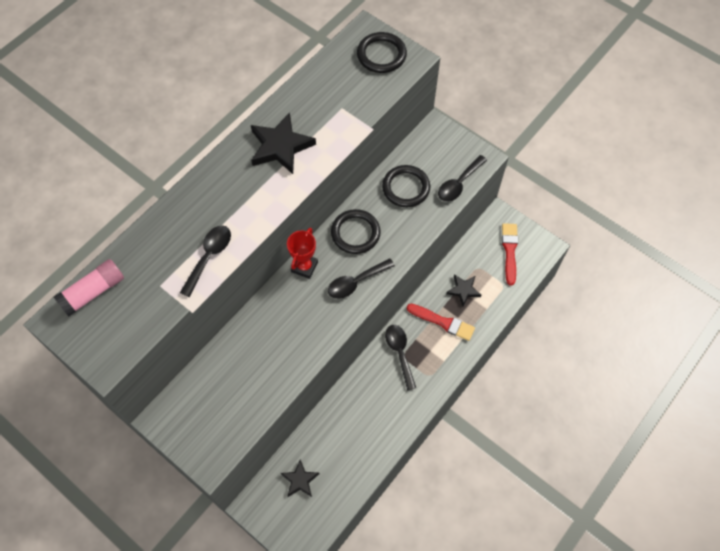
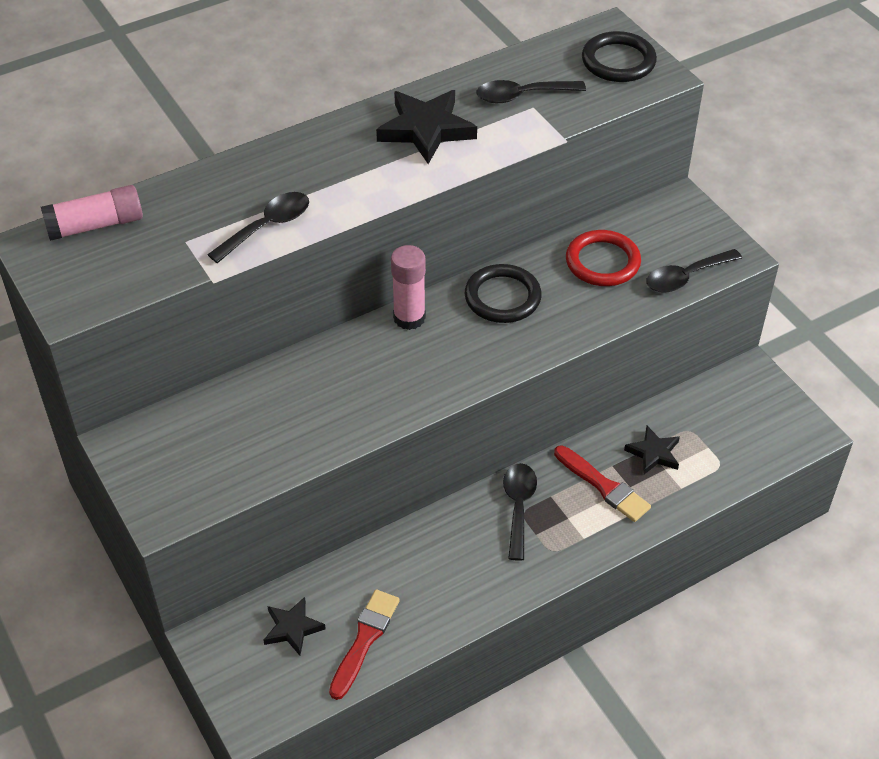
camera: 20 degrees right, 15 degrees down
(304, 267) = (409, 318): red trophy -> pink glue stick
(356, 282) = (476, 357): black spoon -> black spoon (522, 96)
(406, 188) = (602, 262): black ring -> red ring
(509, 251) = (749, 421): red brush -> red brush (364, 640)

